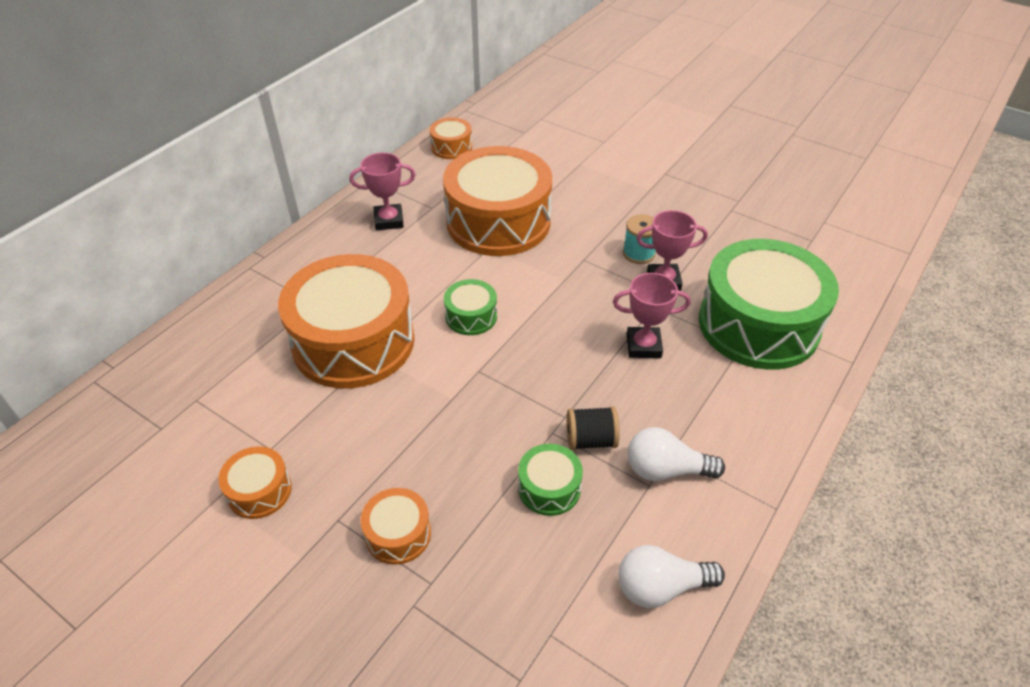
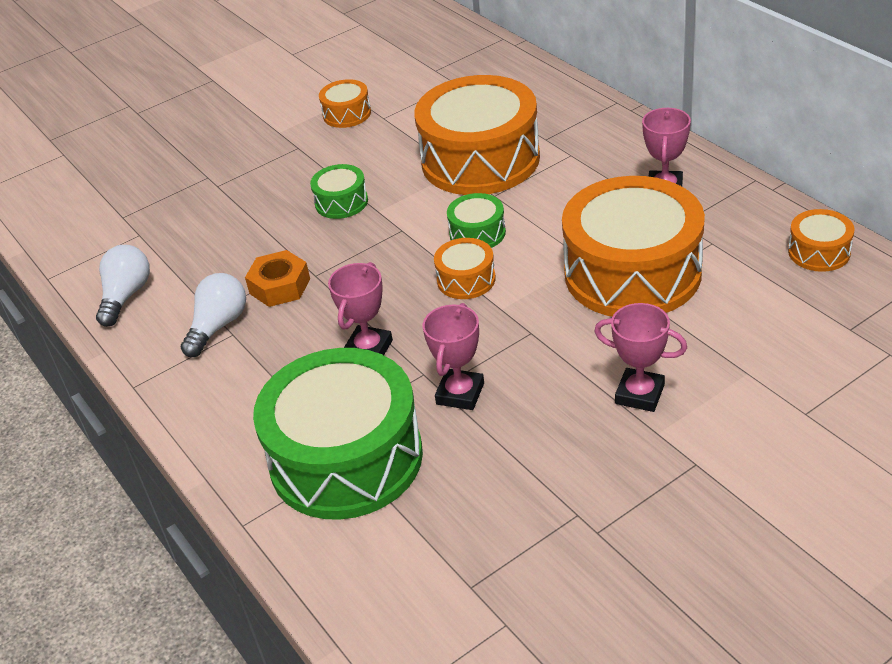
camera: 115 degrees right, 5 degrees down
(398, 534) = (266, 173): orange drum -> orange drum (466, 279)
(549, 488) = (250, 253): green drum -> green drum (341, 202)
(591, 440) = (280, 286): black spool -> orange nut
(620, 201) = (639, 394): none -> pink trophy
(638, 253) = (521, 384): turquoise spool -> none

